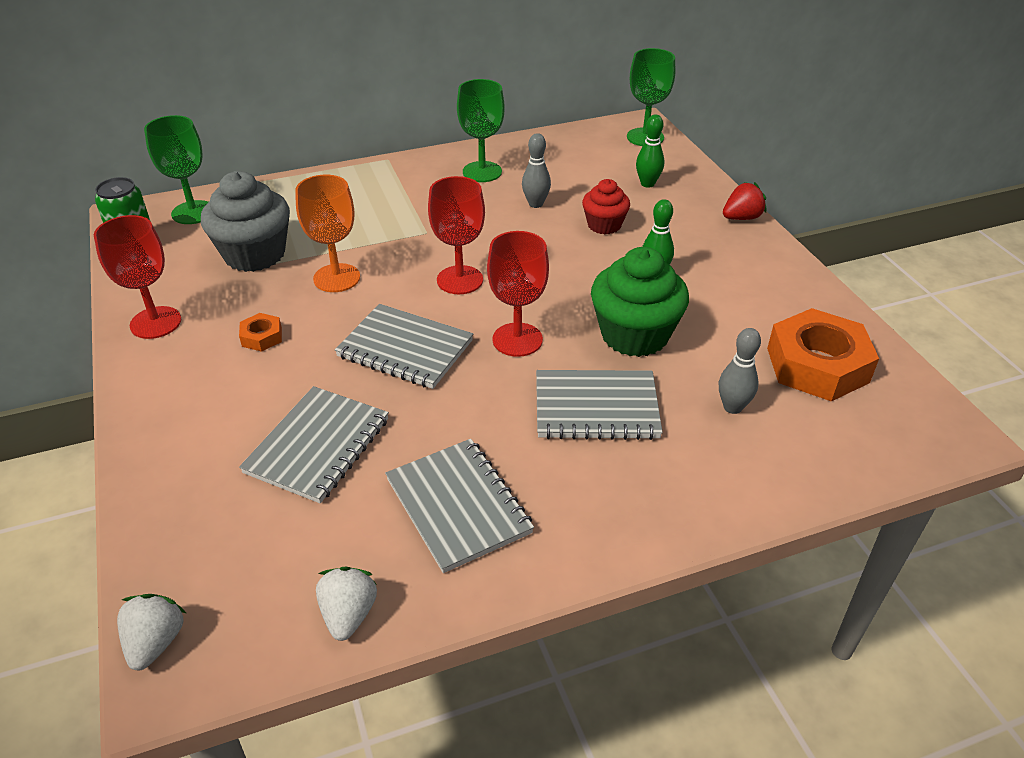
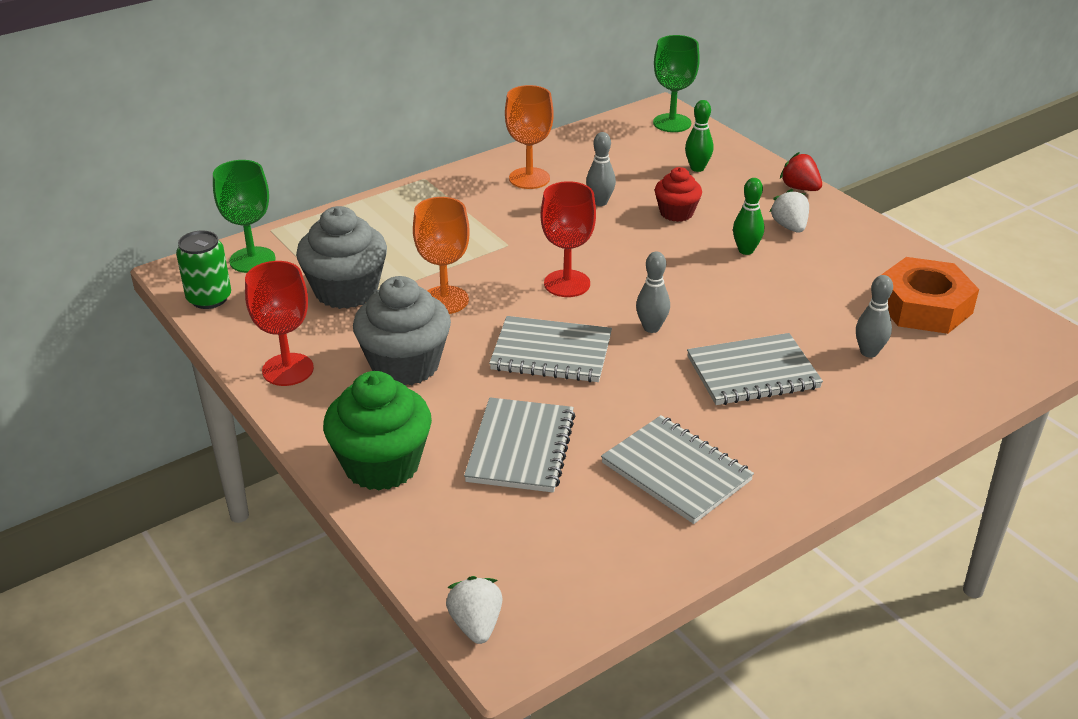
camera: 15 degrees left, 5 degrees down
(262, 337) = (405, 365): orange nut -> grey cupcake
(349, 614) = (631, 570): white strawberry -> white strawberry (789, 227)
(482, 172) = (529, 178): green goblet -> orange goblet
(517, 340) = (651, 328): red goblet -> grey bowling pin
(634, 335) = (755, 307): green cupcake -> green cupcake (382, 465)
(741, 218) = (800, 188): red strawberry -> red strawberry turned 90 degrees counterclockwise

